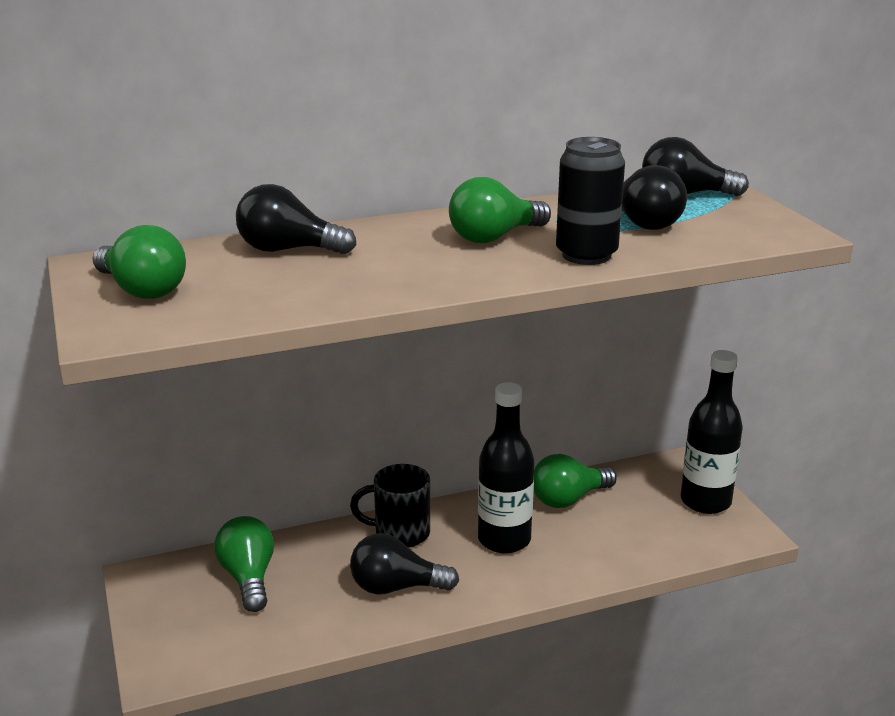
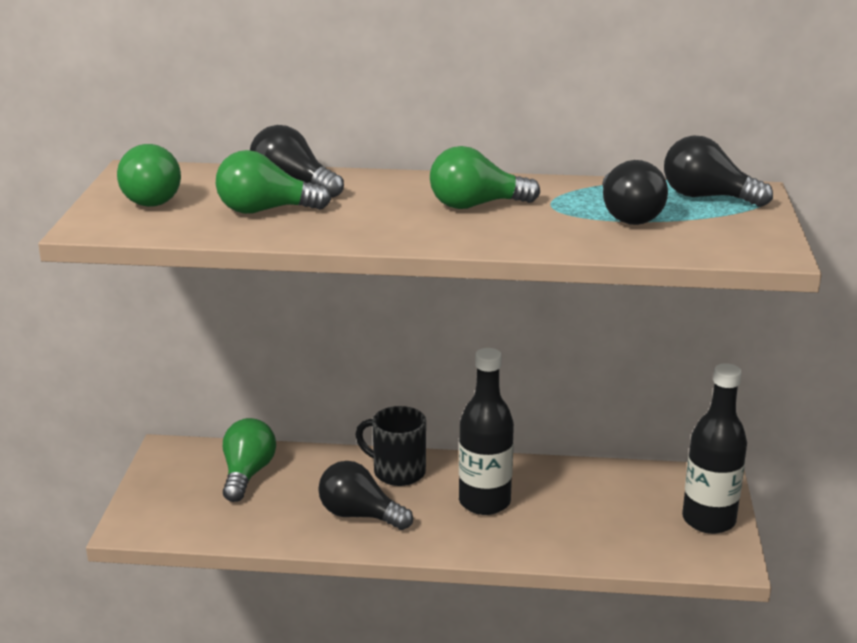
camera: 25 degrees right, 0 degrees up
(568, 499) = (573, 483): green light bulb -> green light bulb (265, 210)
(586, 255) = (538, 236): black can -> none

